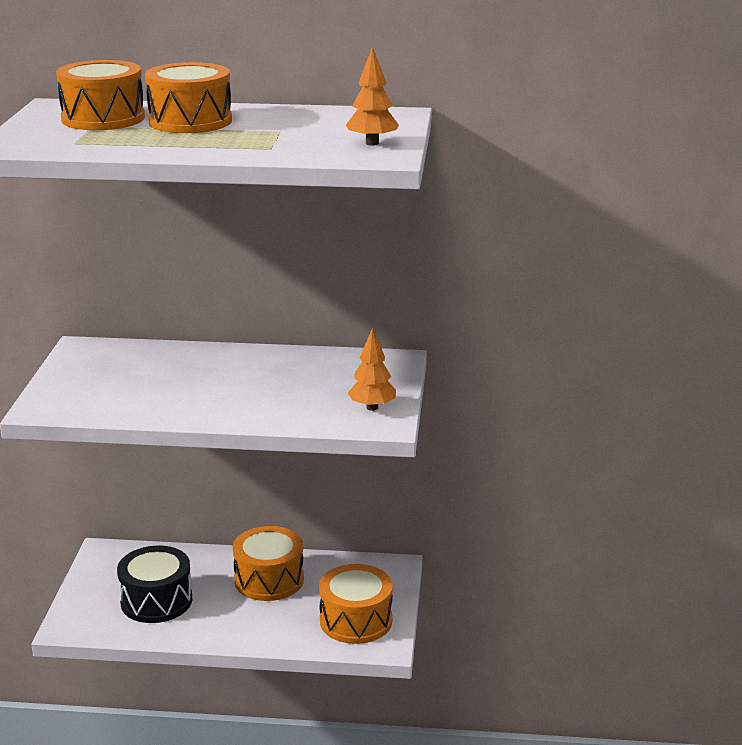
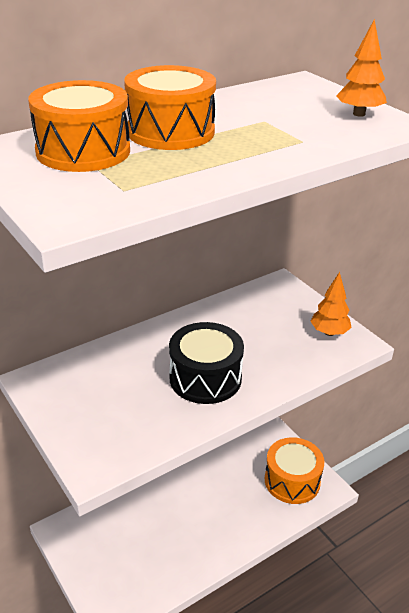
camera: 40 degrees left, 10 degrees up
(156, 601) = (150, 549): black drum -> black drum (205, 378)
(269, 580) = (204, 482): orange drum -> none

